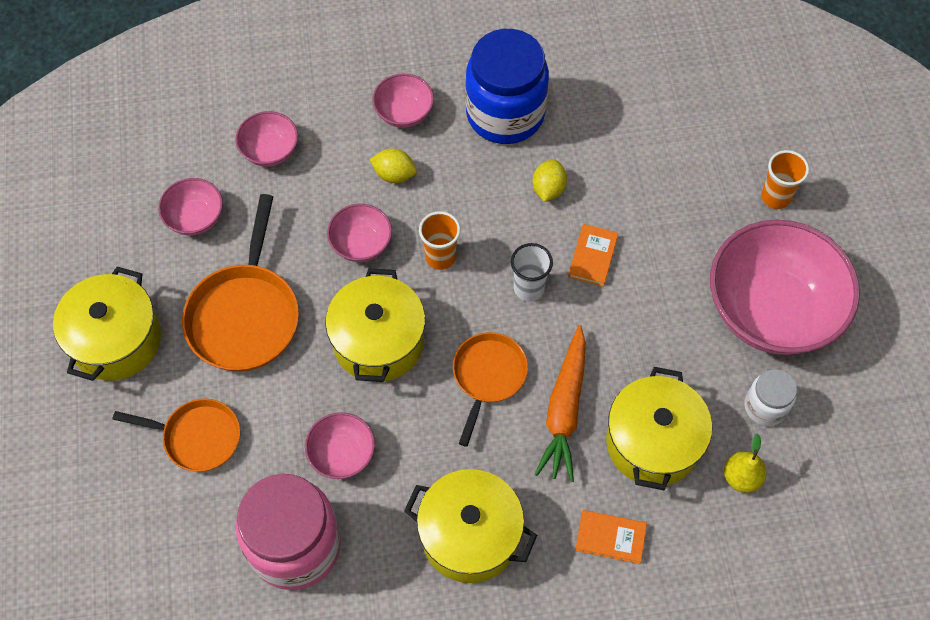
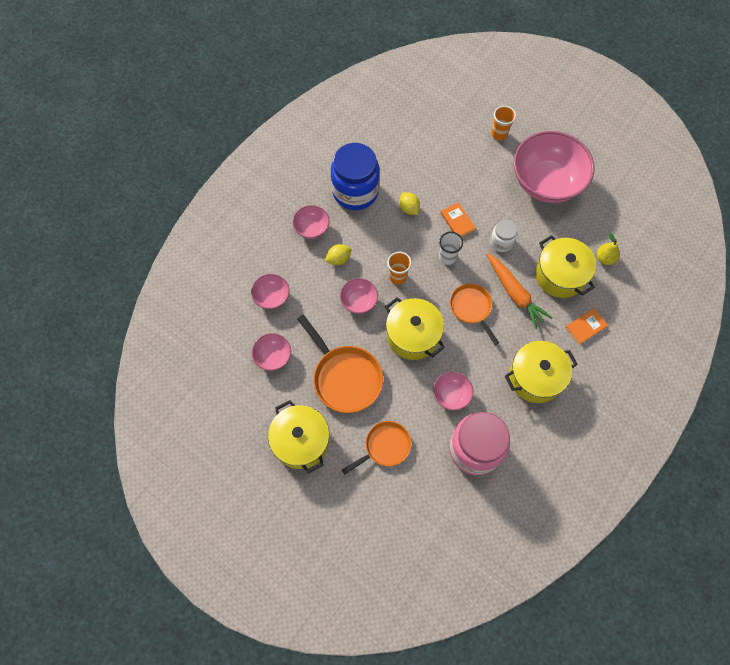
camera: 45 degrees left, 5 degrees up
(765, 406) = (584, 223): white jar -> white jar (501, 242)

